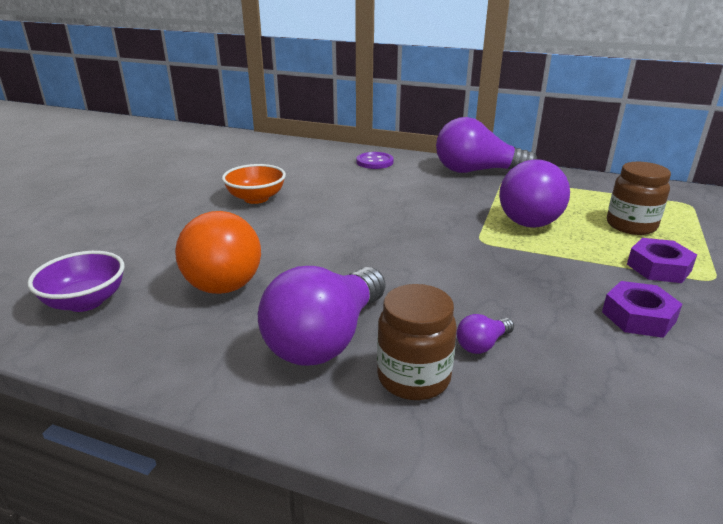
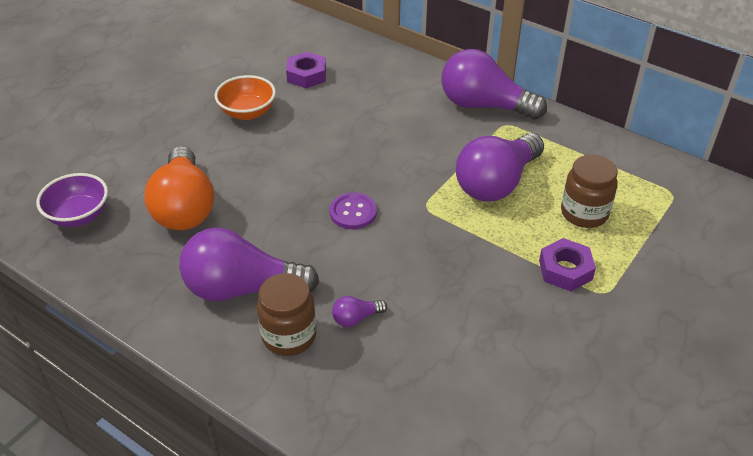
camera: 15 degrees right, 15 degrees up
(326, 339) = (242, 288): purple light bulb -> purple light bulb turned 45 degrees clockwise
(374, 162) = (386, 73): purple button -> purple button (353, 212)
(638, 317) = (501, 318): purple nut -> purple nut (306, 75)

